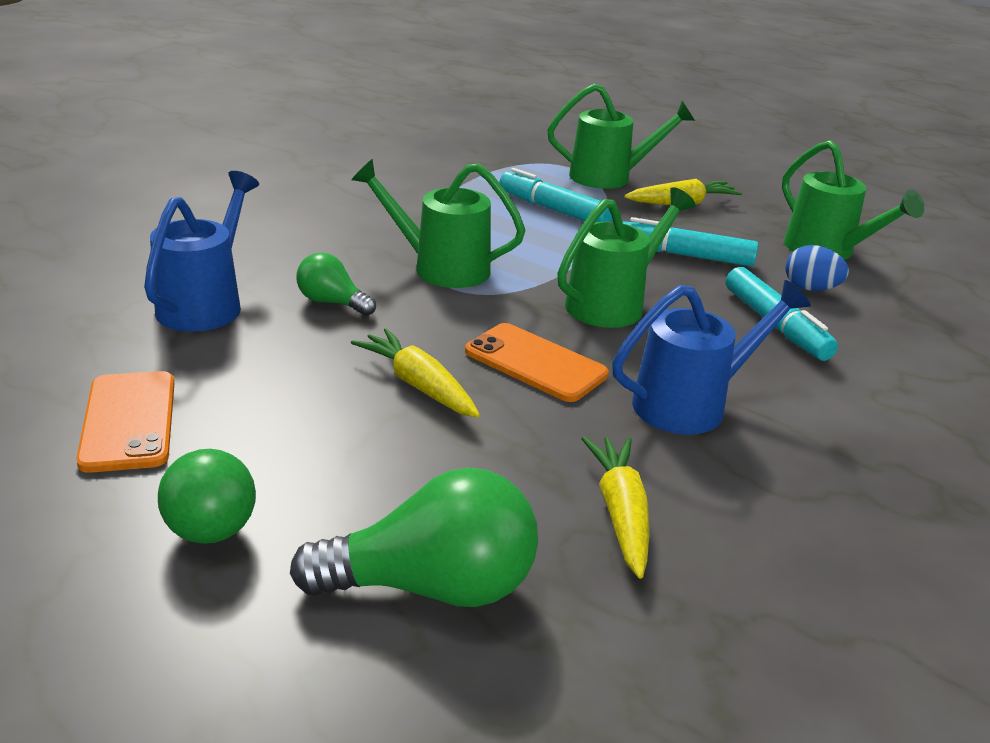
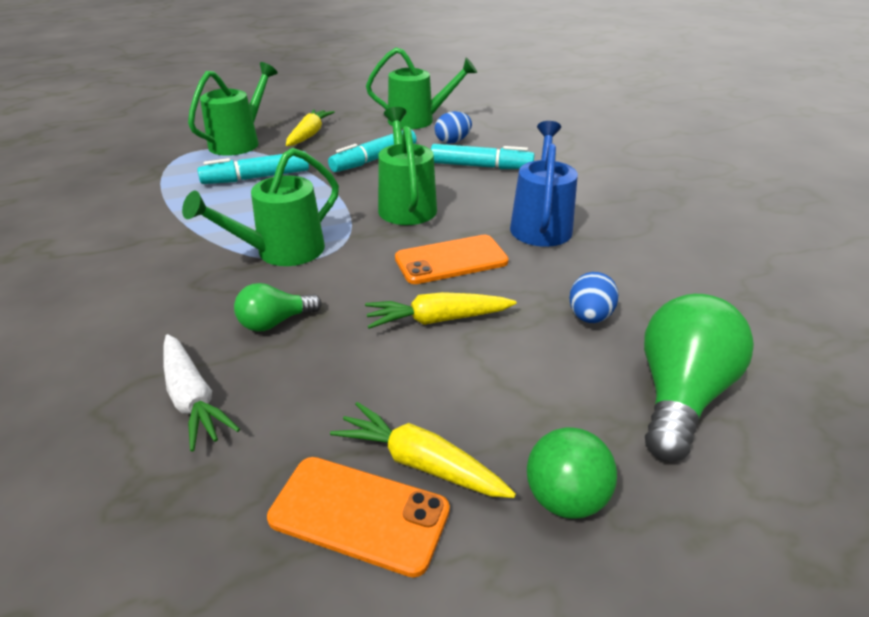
camera: 55 degrees left, 5 degrees up
(206, 303) = (193, 399): blue watering can -> white carrot
(524, 486) = (589, 317): none -> blue egg
(620, 513) = (636, 291): yellow carrot -> yellow carrot (420, 463)

